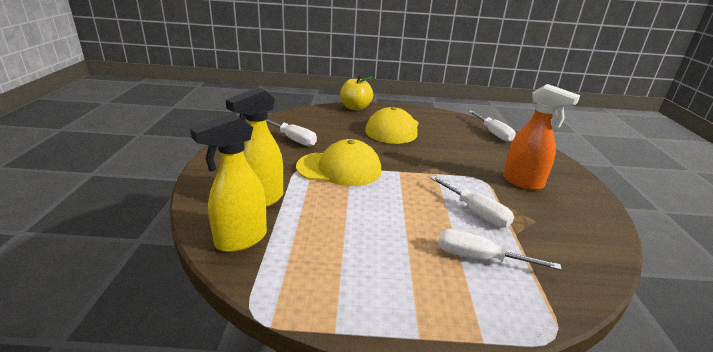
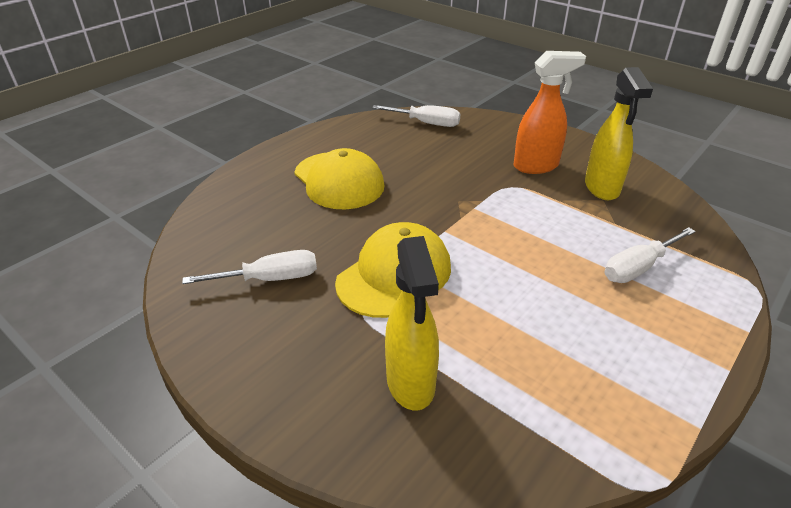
camera: 50 degrees left, 10 degrees up
(240, 240) = (492, 445): yellow spray bottle -> yellow spray bottle (602, 188)
(355, 108) = (241, 177): yellow apple -> none
(476, 212) = (566, 225): white screwdriver -> none

